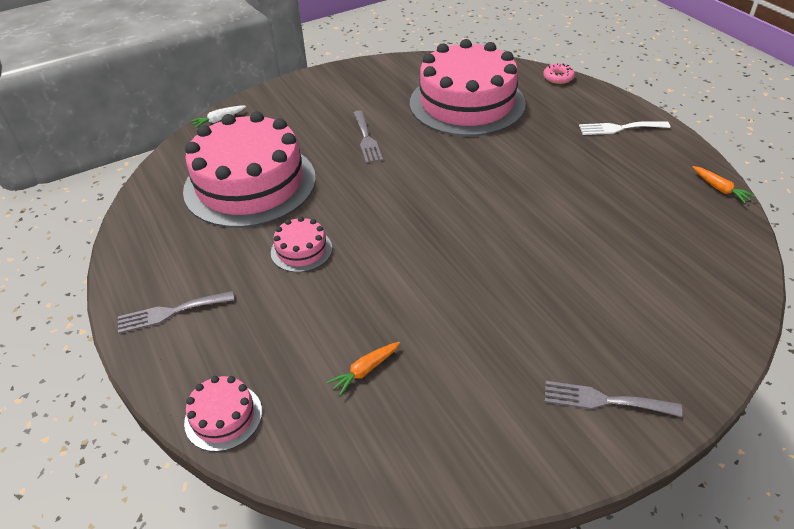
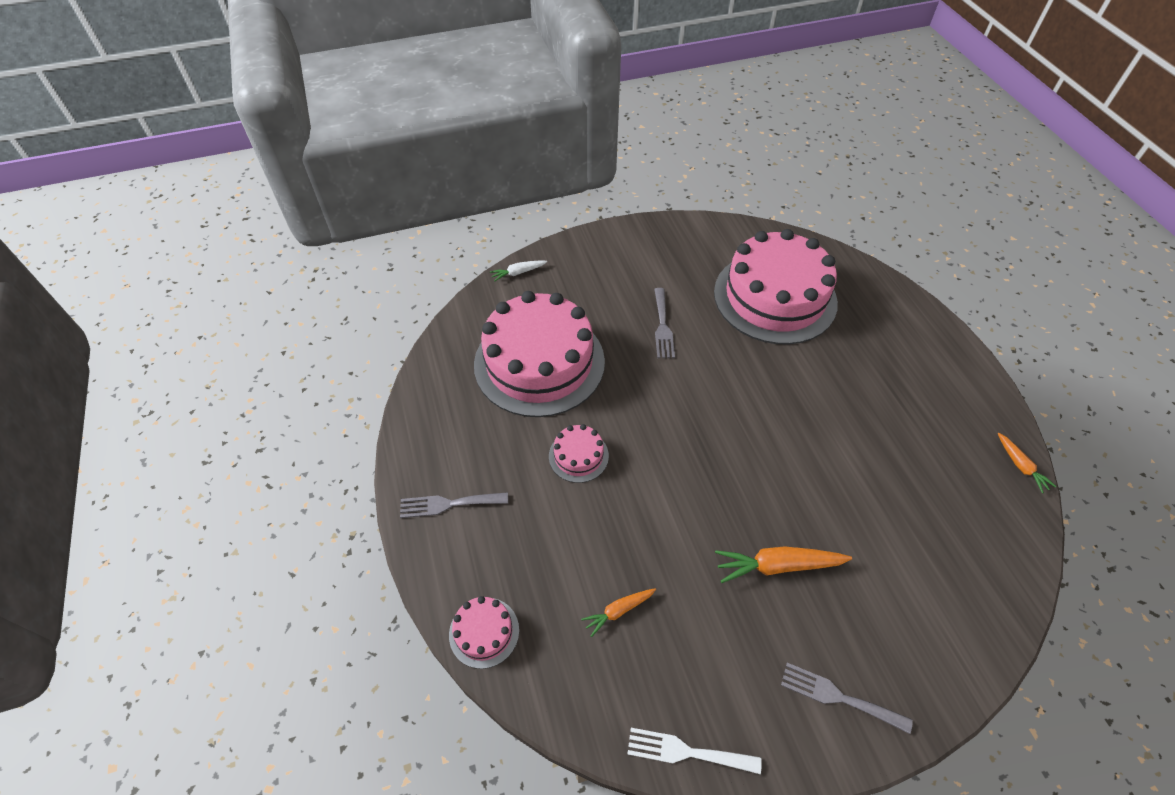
camera: 10 degrees right, 10 degrees up
(517, 303) = (778, 566): none -> orange carrot
(558, 77) = (880, 279): pink donut -> none
(619, 128) = (931, 363): white fork -> white fork (686, 752)

